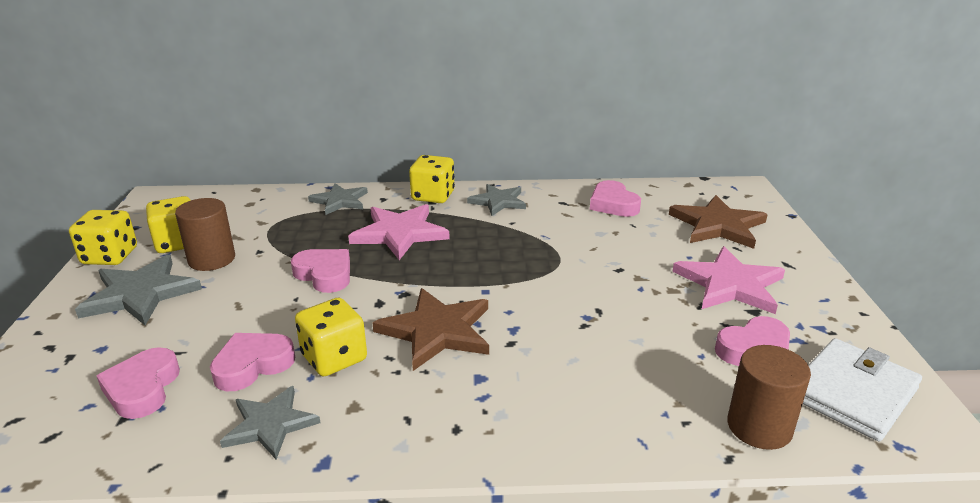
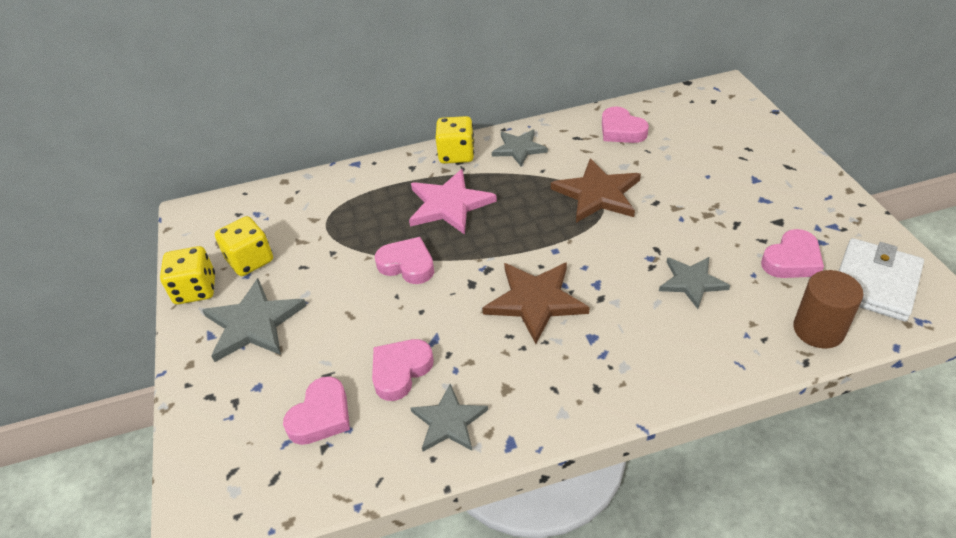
camera: 10 degrees left, 15 degrees up
(142, 388) = (321, 416): pink heart -> pink heart turned 135 degrees counterclockwise
(211, 259) = (294, 271): brown cylinder -> none
(334, 358) = (464, 347): yellow dice -> none
(340, 201) = (373, 178): grey star -> grey star (691, 282)
(718, 225) = (719, 136): brown star -> brown star (598, 194)
(730, 284) = (751, 198): pink star -> none

